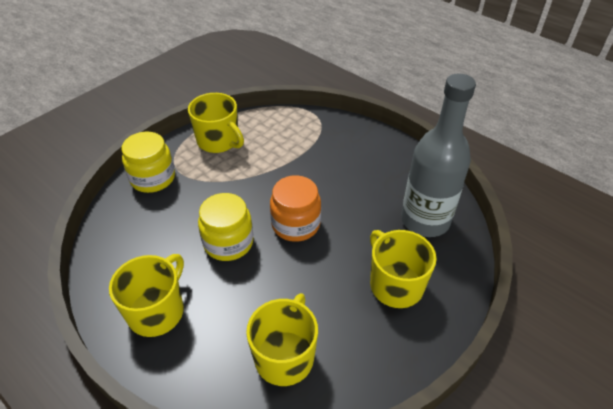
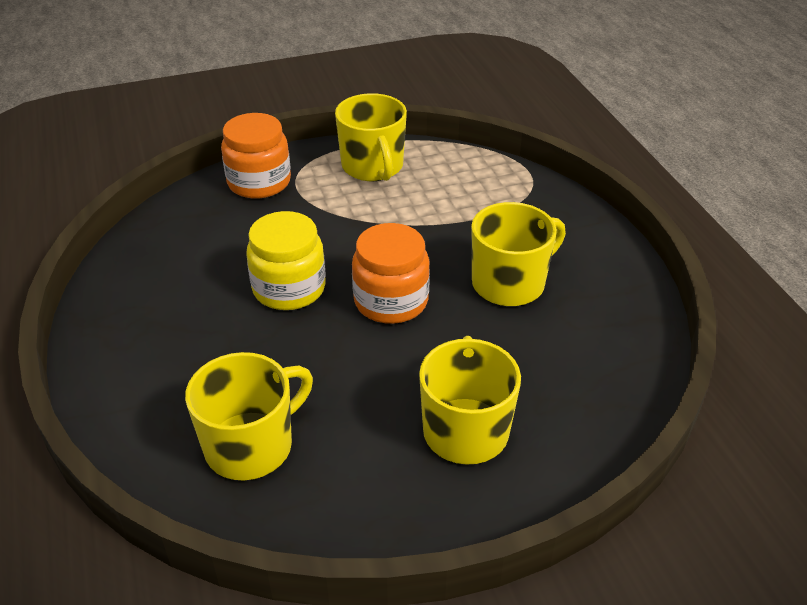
camera: 30 degrees right, 5 degrees down
(153, 178) = (259, 182): yellow jar -> orange jar
(157, 311) = (148, 329): yellow mug -> yellow mug (510, 283)
(425, 220) = (581, 369): grey bottle -> none

